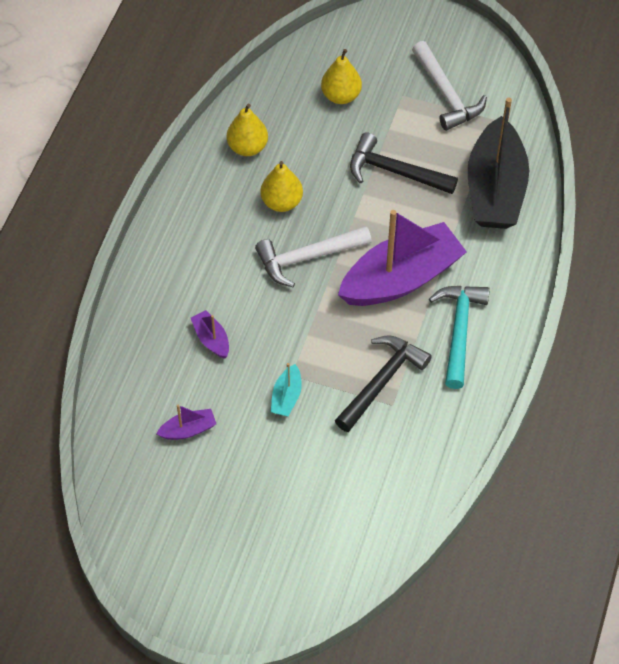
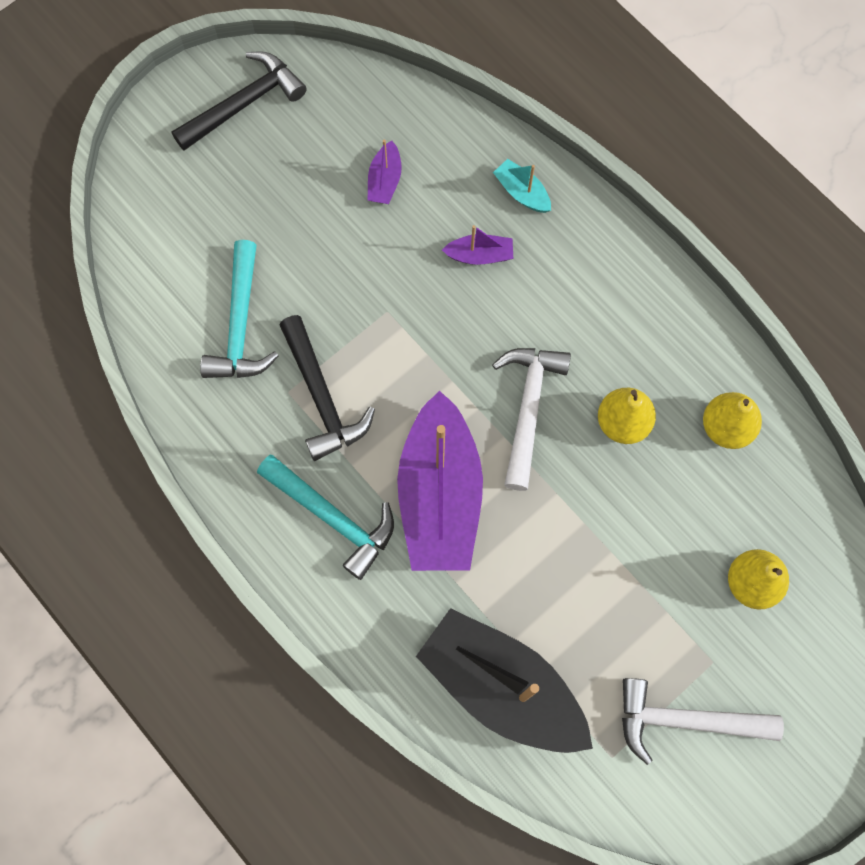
camera: 120 degrees right, 15 degrees up
(286, 397) = (364, 292): turquoise boat -> turquoise boat (522, 192)
(364, 462) = (240, 325): none -> turquoise hammer
(394, 171) = (596, 579): black hammer -> black hammer (245, 103)

